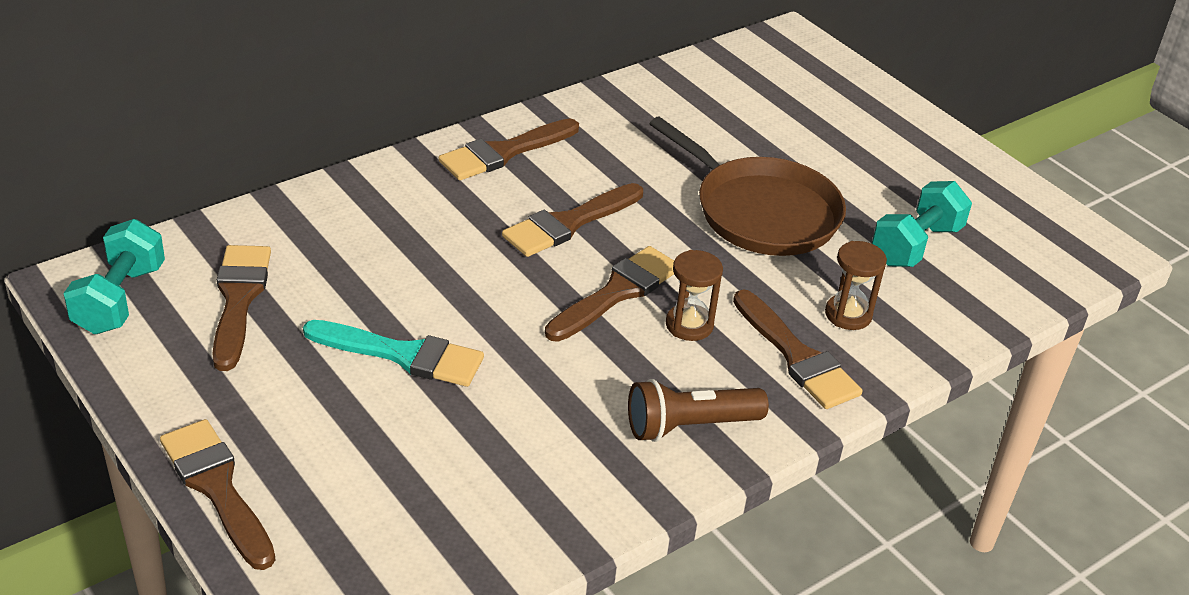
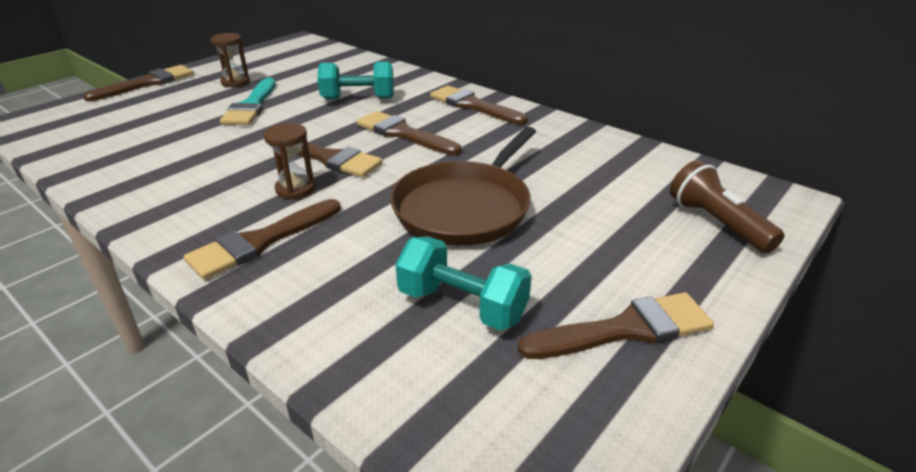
camera: 80 degrees right, 5 degrees down
(119, 299) = (289, 48): turquoise dumbbell -> turquoise dumbbell (358, 98)
(239, 299) = (294, 67): brown brush -> brown brush (625, 329)
(690, 426) = (174, 200): brown flashlight -> brown flashlight (717, 223)
(848, 315) = (326, 266): brown hourglass -> brown hourglass (235, 82)

